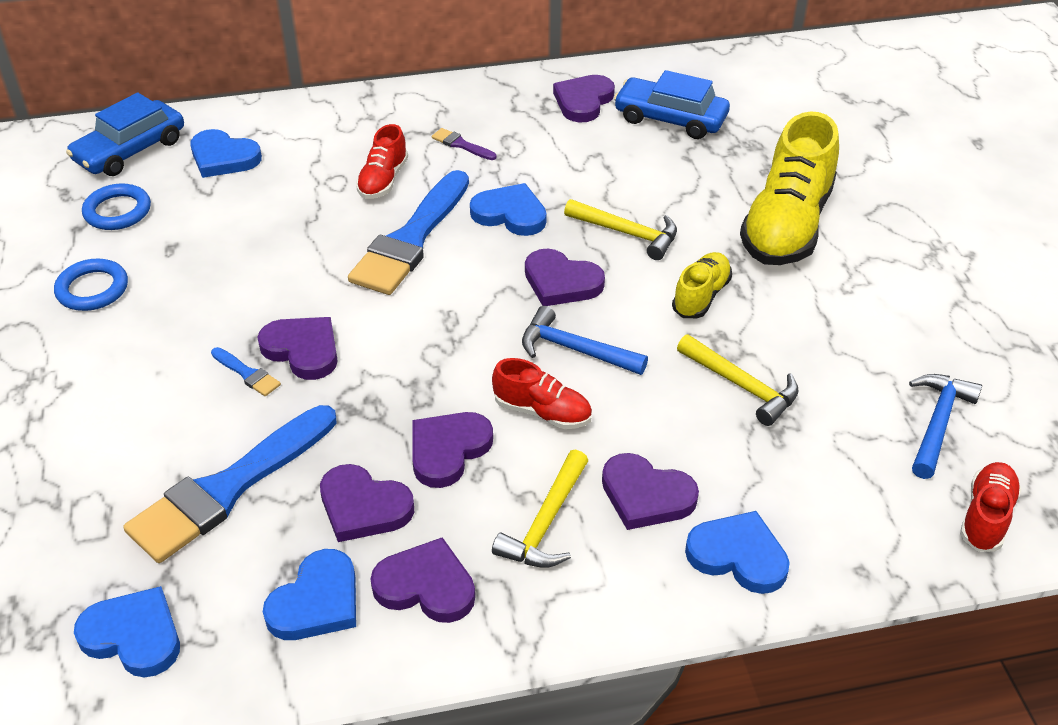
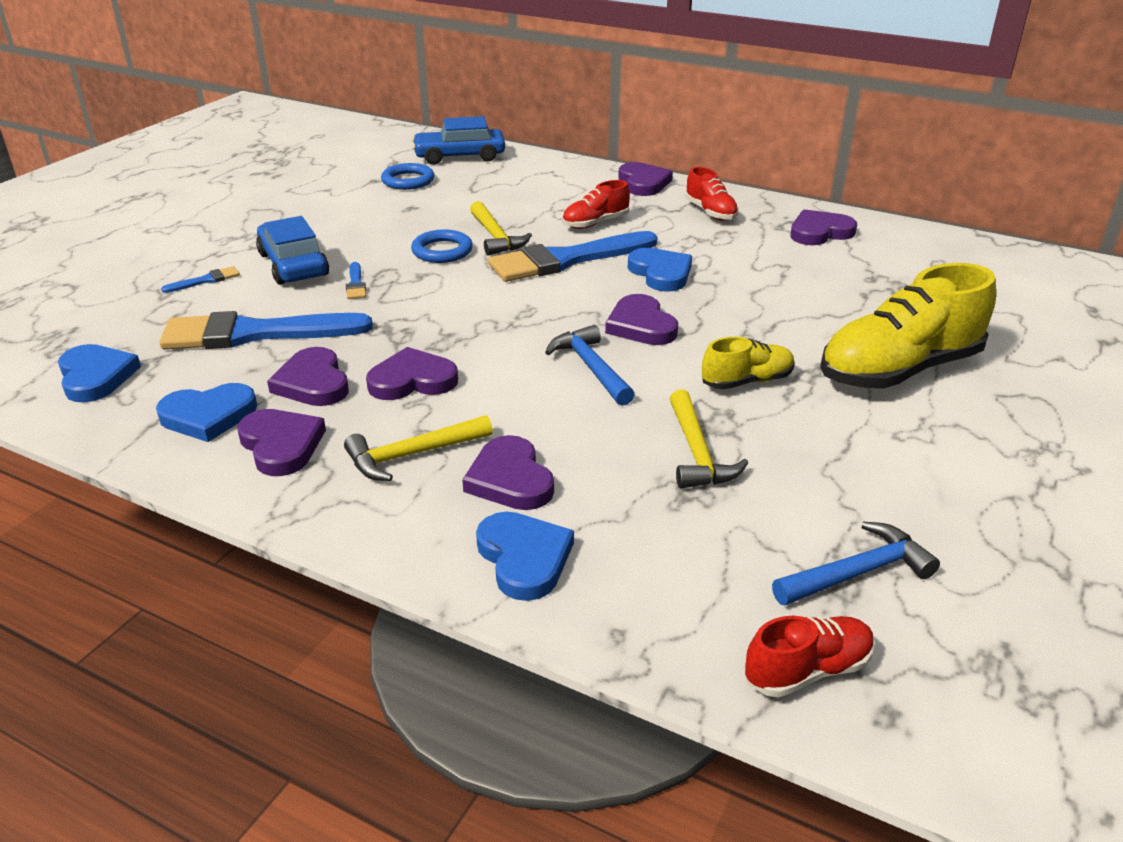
camera: 40 degrees right, 10 degrees down
(75, 457) = (205, 280): none -> blue brush
(92, 289) = (338, 210): blue ring -> blue ring (442, 251)
(223, 158) = (509, 177): blue heart -> none
(303, 350) = (406, 287): purple heart -> purple heart (643, 183)
(461, 145) = (682, 224): purple brush -> none
(542, 412) = (510, 391): red shoe -> red shoe (710, 212)
(627, 233) = (740, 319): yellow hammer -> yellow hammer (496, 237)
(670, 119) = (884, 266): blue car -> blue car (293, 265)

